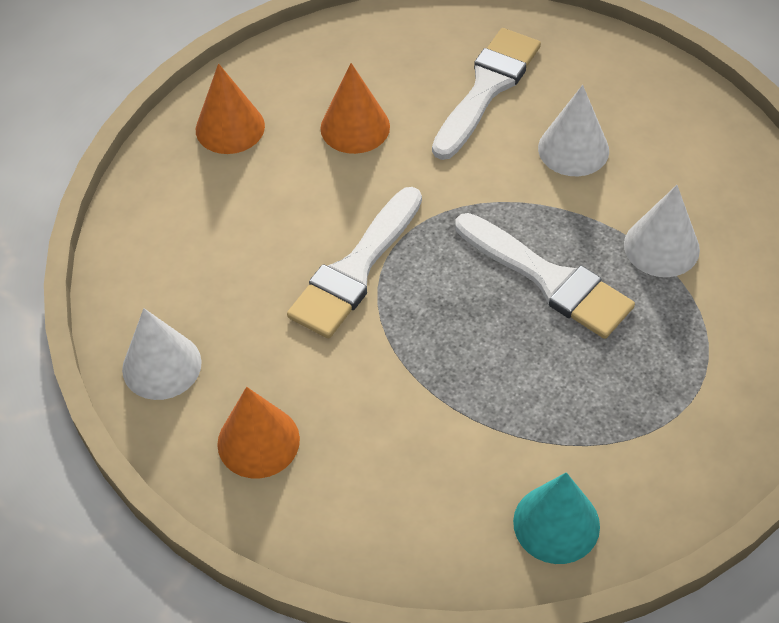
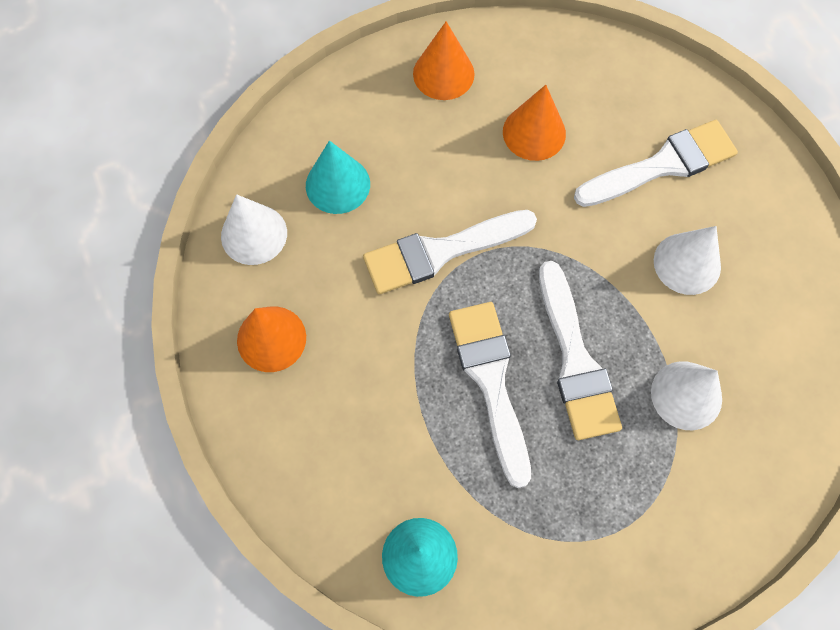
camera: 35 degrees right, 15 degrees up
(208, 274) = (337, 184): none -> turquoise cone
(492, 343) = (491, 381): none -> white brush

